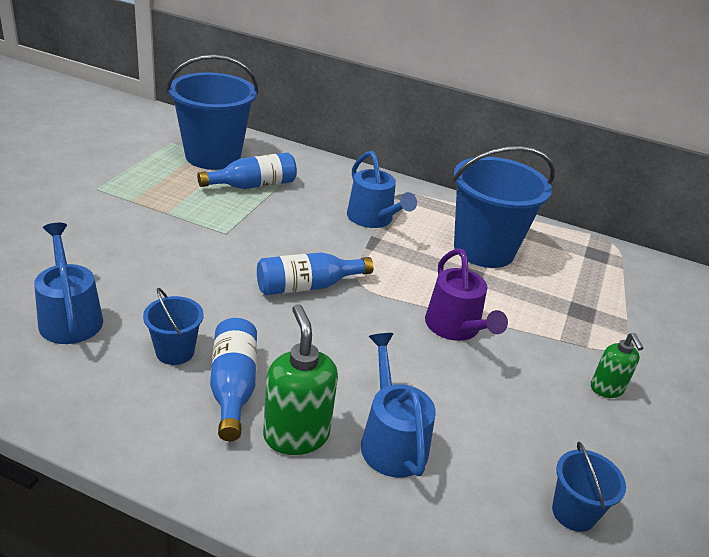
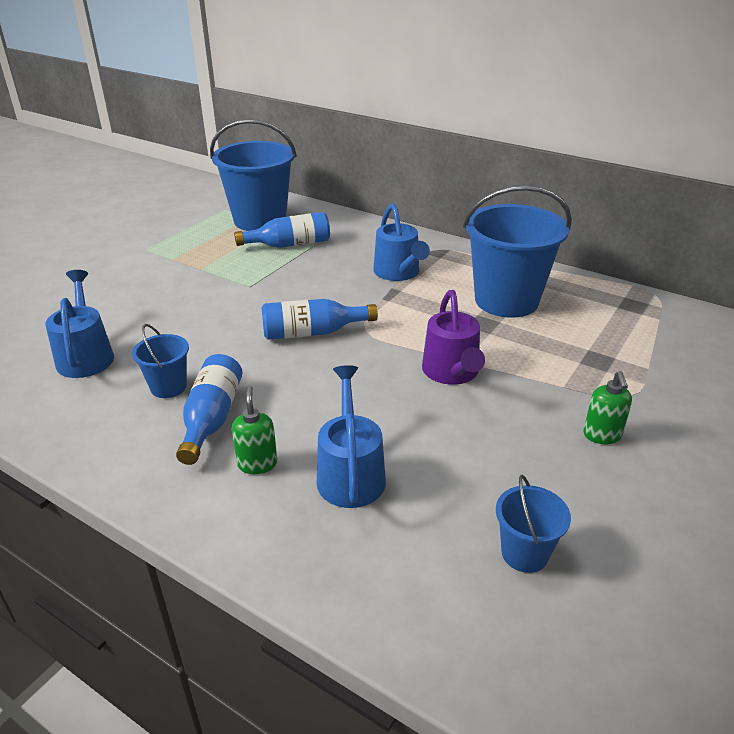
camera: 15 degrees right, 0 degrees up
(296, 435) = (257, 464): green soap dispenser -> green soap dispenser, size x0.61

